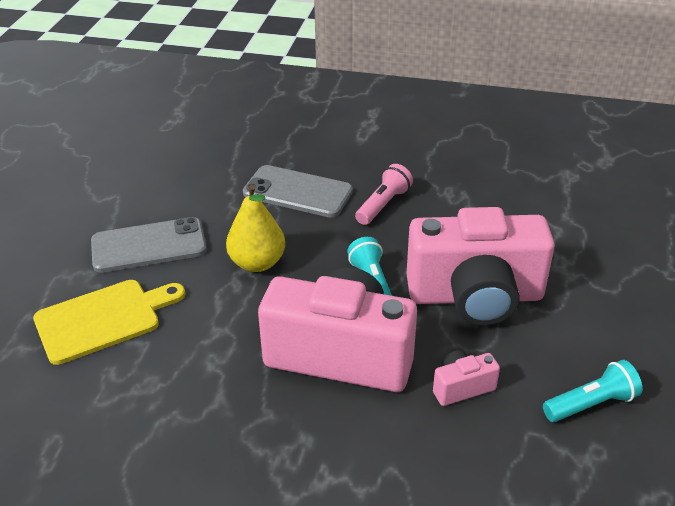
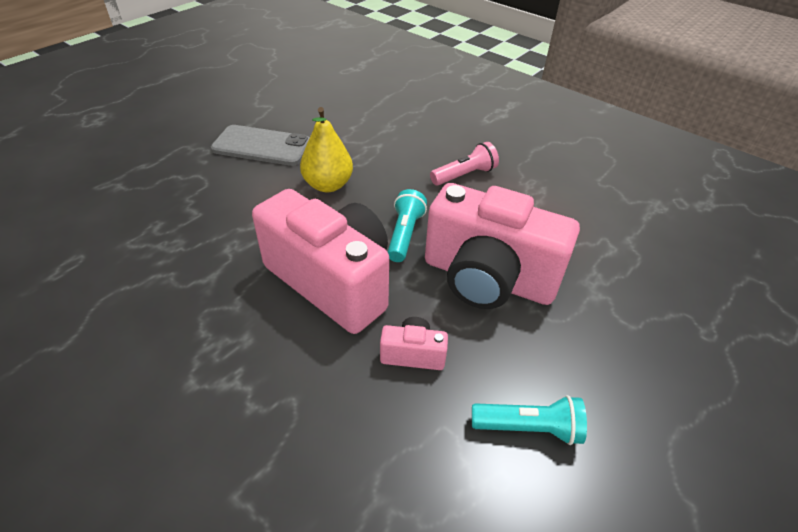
camera: 25 degrees right, 5 degrees up
(103, 319) = (186, 186): yellow cutting board -> none
(297, 192) = (402, 144): grey phone -> none

